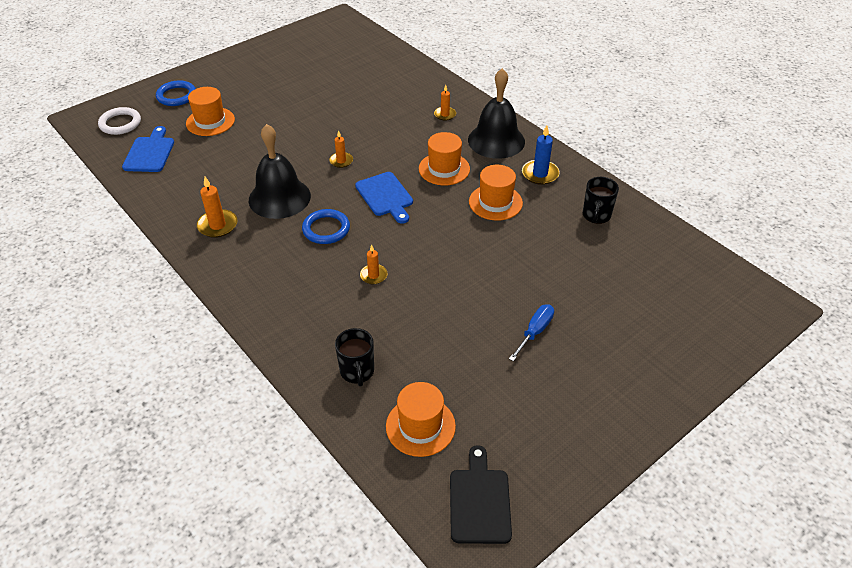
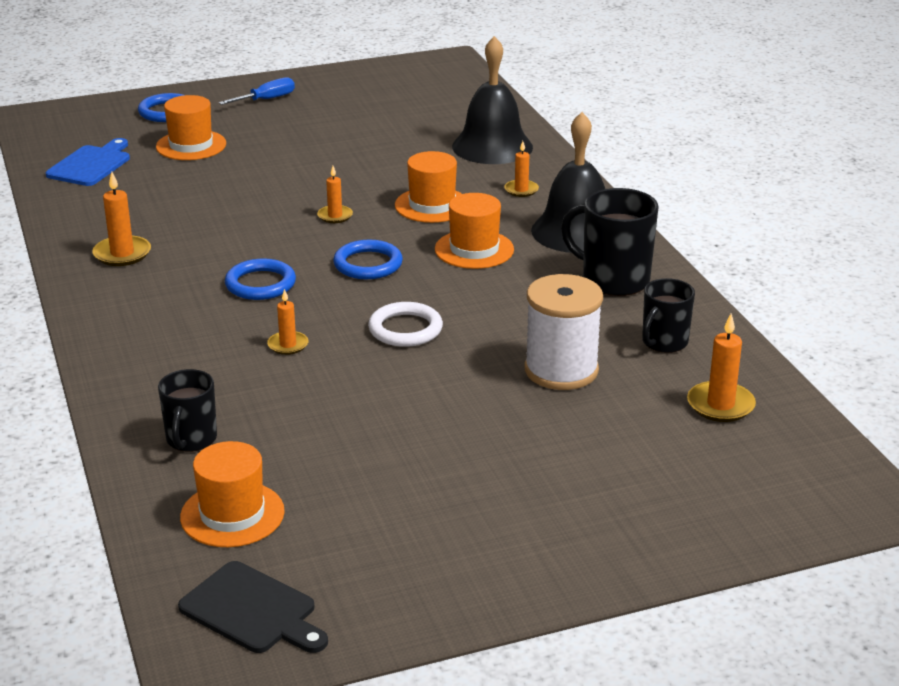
camera: 20 degrees right, 15 degrees down
(120, 123) = (76, 129): white ring -> white ring (405, 329)
(279, 197) = (223, 240): black bell -> black bell (492, 146)
(385, 196) = (368, 264): blue cutting board -> blue ring
(479, 501) = (252, 610): black cutting board -> black cutting board turned 105 degrees clockwise
(495, 202) = (521, 299): orange hat -> orange hat (432, 205)
(534, 332) = (468, 452): blue screwdriver -> blue screwdriver (266, 99)
(540, 174) = (613, 280): blue candle -> black mug
(551, 252) = (561, 370): none -> white spool
(654, 255) = (720, 405): none -> orange candle

